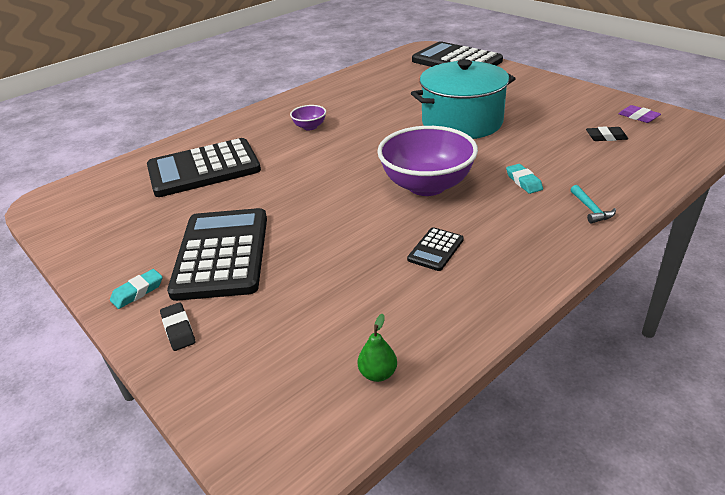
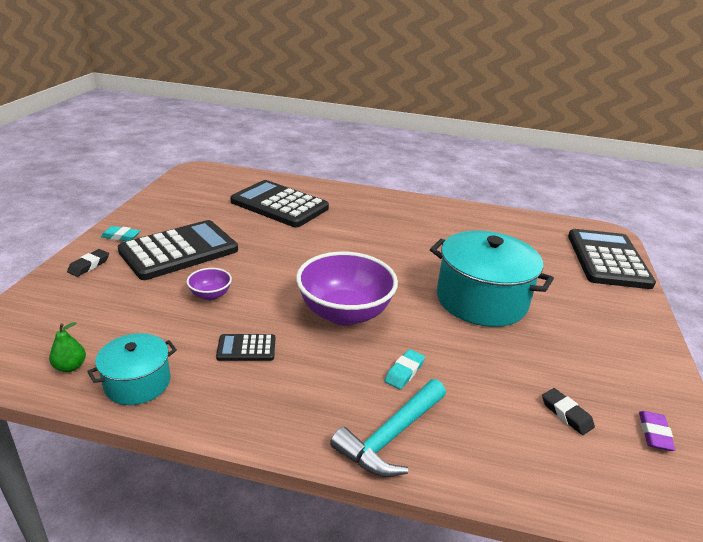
camera: 50 degrees right, 5 degrees down
(310, 127) = (383, 225): purple bowl -> purple bowl (210, 295)
(440, 328) = (137, 383): none -> turquoise pot
(591, 209) = (391, 437): turquoise hammer -> turquoise hammer, size x1.95

